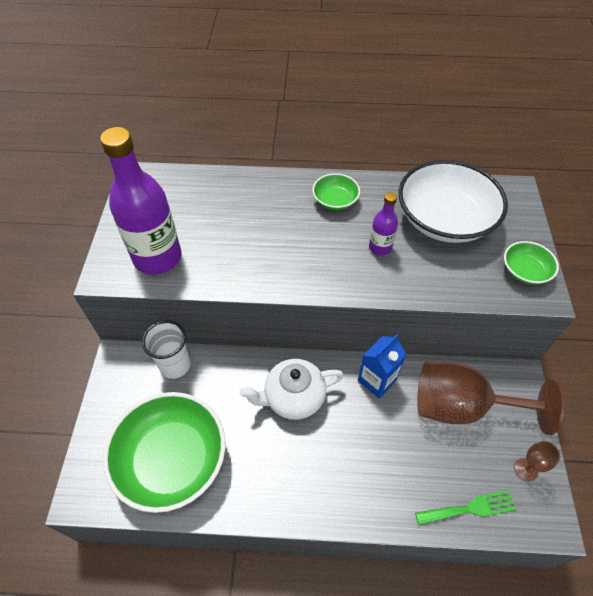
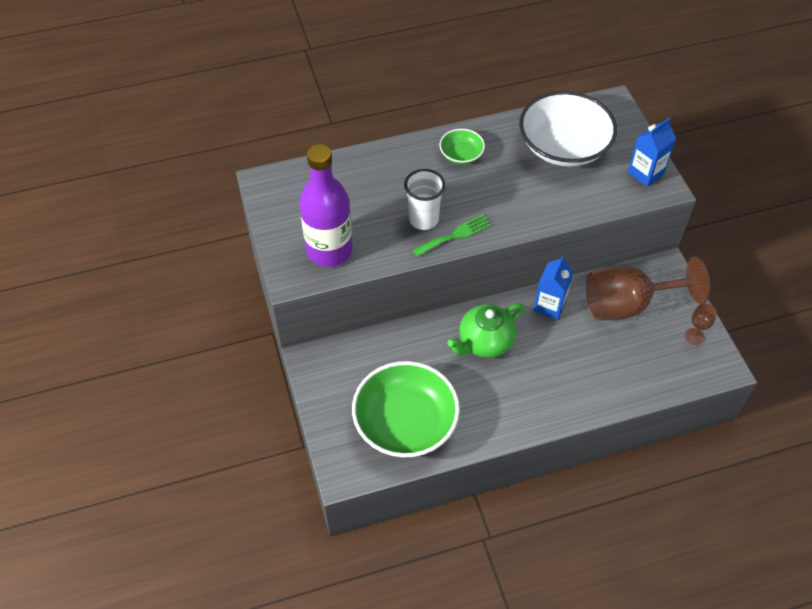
camera: 20 degrees left, 0 degrees up
(175, 365) = (366, 349): white cup -> white cup (423, 219)
(293, 397) = (485, 342): white teapot -> green teapot
(380, 247) = (519, 186): purple bottle -> none
(470, 508) = (662, 378): green fork -> green fork (455, 235)
(525, 271) = (645, 173): green bowl -> blue carton

